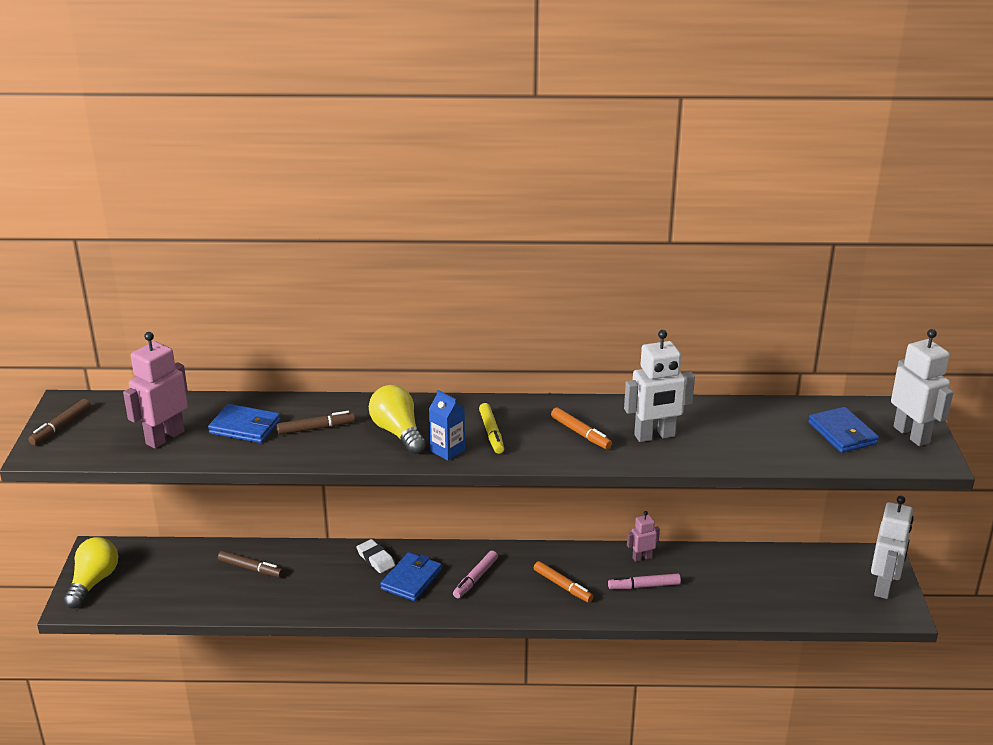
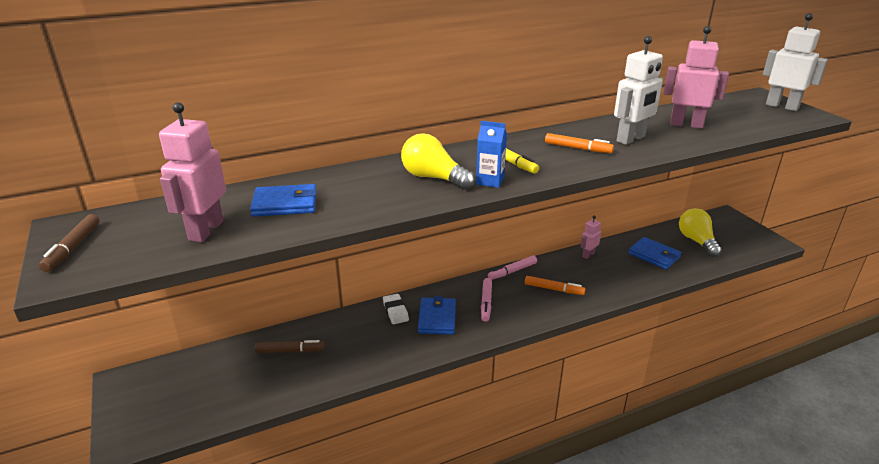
camera: 25 degrees left, 0 degrees up
(93, 582) = (134, 412): yellow light bulb -> yellow light bulb (697, 241)
(316, 428) = (356, 190): brown marker -> none
(376, 559) = (395, 311): white eraser -> white eraser turned 45 degrees clockwise
(644, 586) = (608, 273): pink marker -> pink marker (512, 271)
(746, 432) = (686, 125): none -> pink robot
(842, 433) = (743, 113): blue wallet -> blue wallet (654, 255)
(883, 586) = (746, 231): white robot -> none

